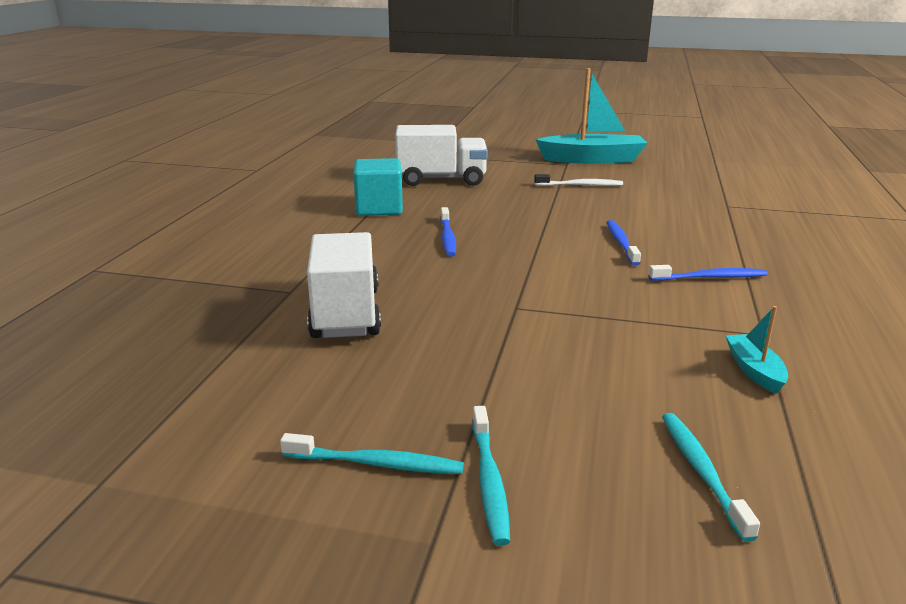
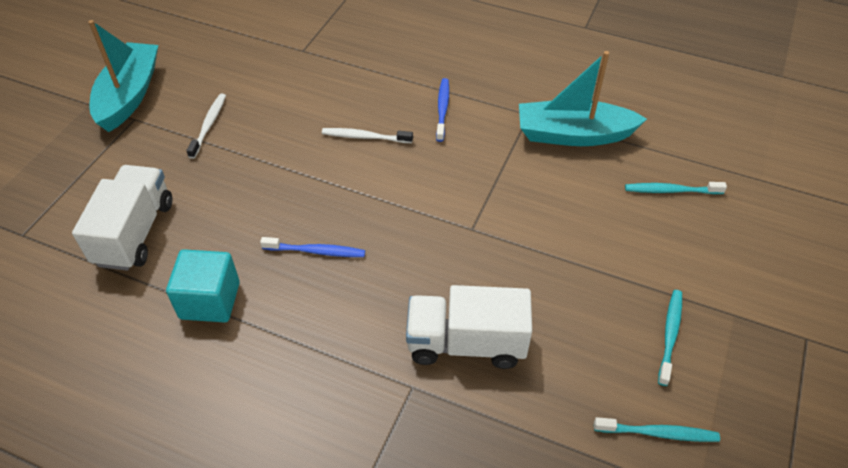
camera: 80 degrees left, 25 degrees up
(489, 480) = (683, 282): turquoise toothbrush -> turquoise toothbrush (657, 433)
(621, 243) = (365, 137): blue toothbrush -> white toothbrush
(754, 371) = (573, 134): turquoise boat -> turquoise boat, size x2.19

